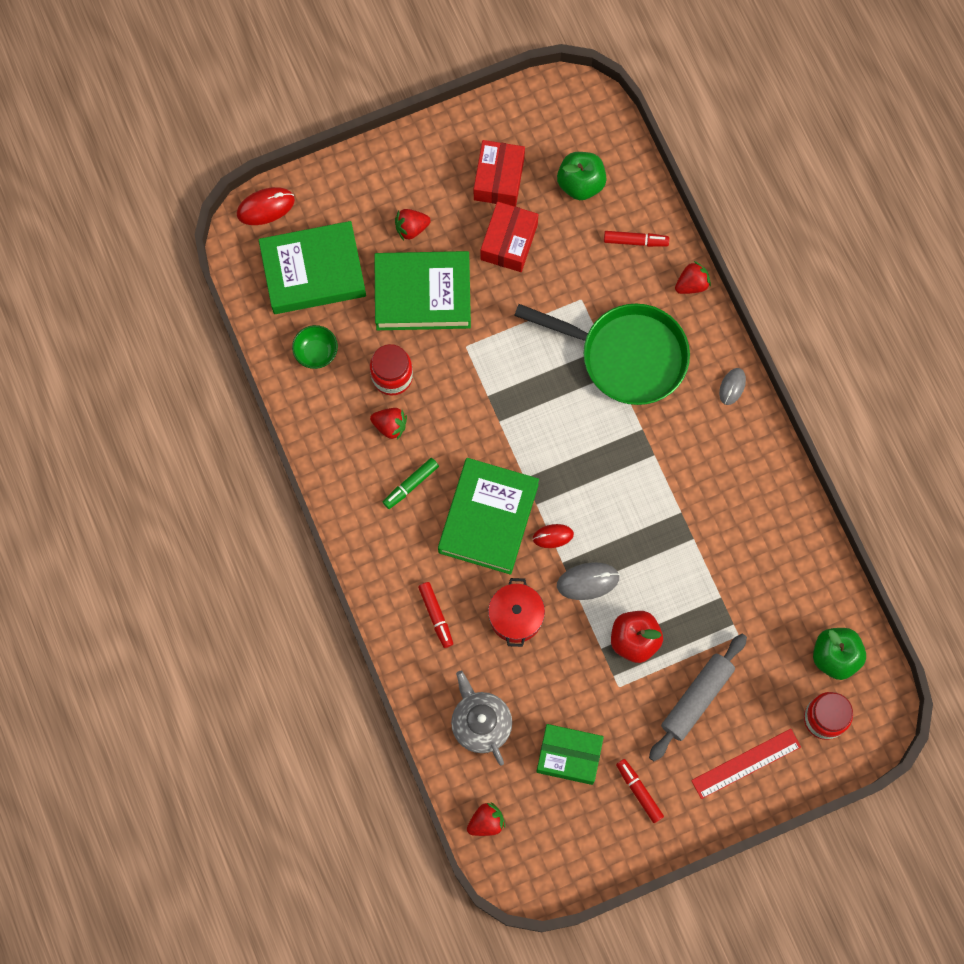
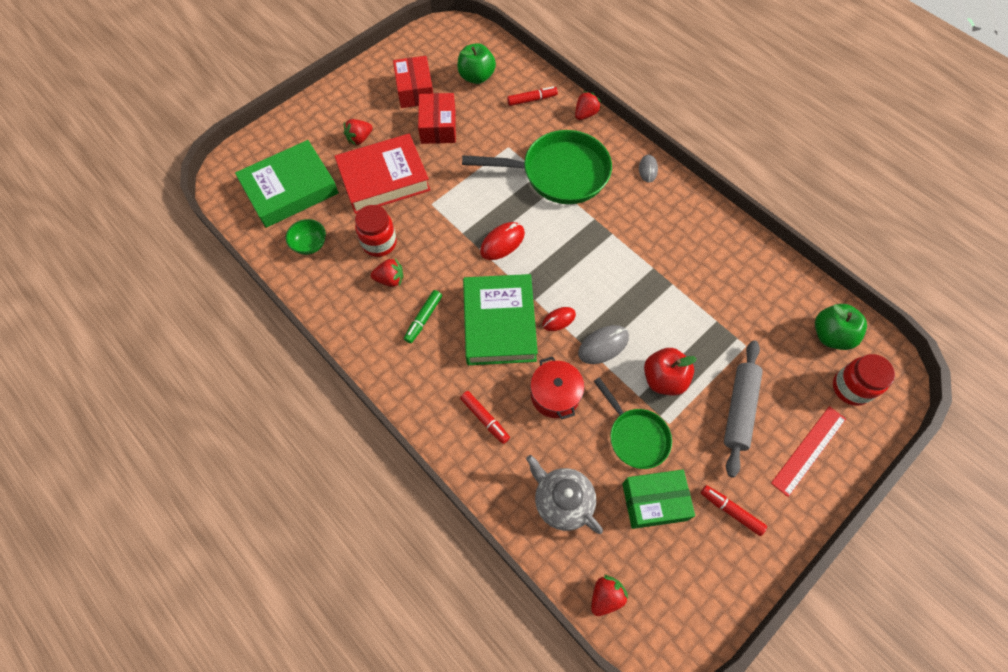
camera: 20 degrees left, 10 degrees down
(265, 207) = (238, 157): red mouse -> red mouse (502, 242)
(423, 294) = (384, 179): green book -> red book
(579, 687) = (635, 436): none -> green pan

